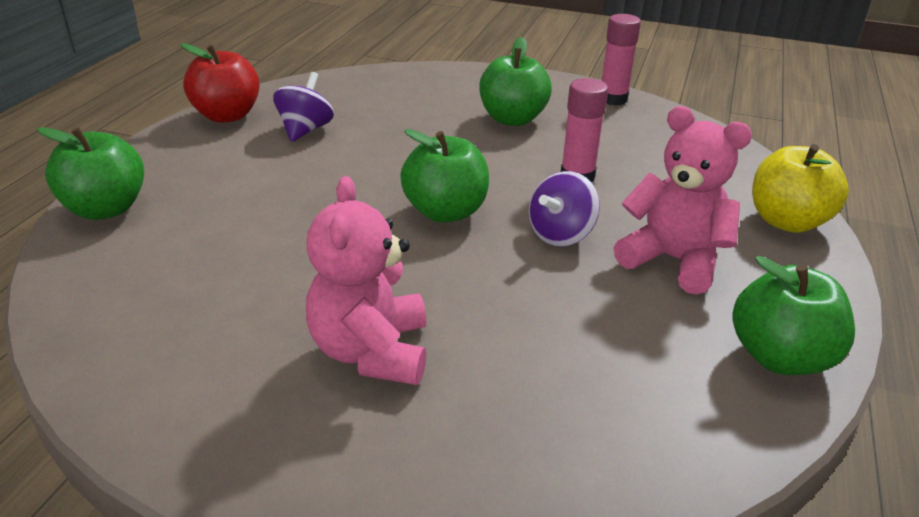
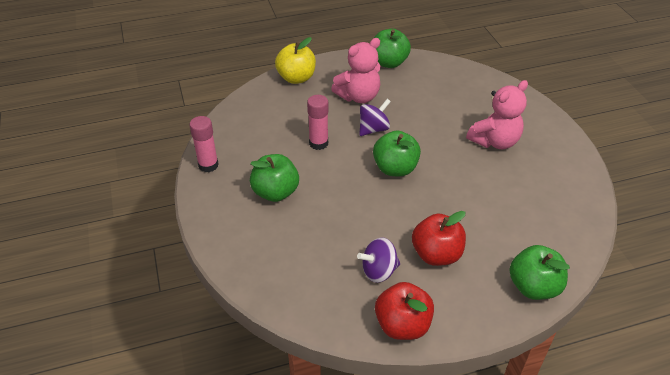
camera: 125 degrees left, 10 degrees up
(263, 171) = (436, 254): none -> red apple
(560, 234) = (373, 129): purple spinning top -> purple spinning top turned 45 degrees counterclockwise
(673, 260) = (358, 96): pink teddy bear -> pink teddy bear turned 120 degrees counterclockwise

